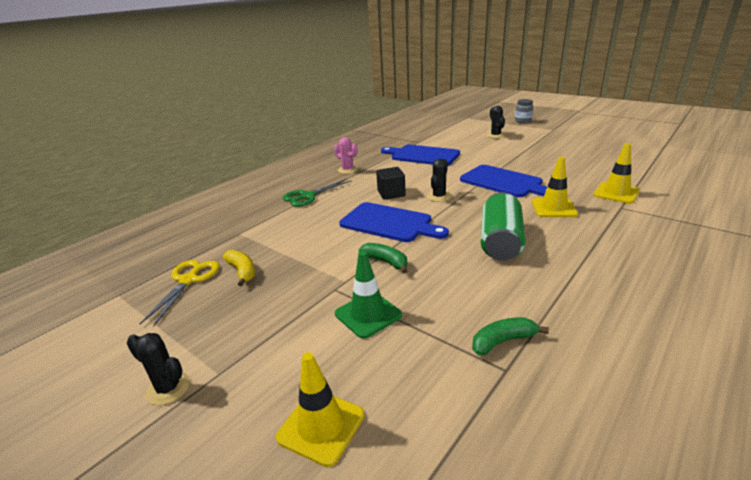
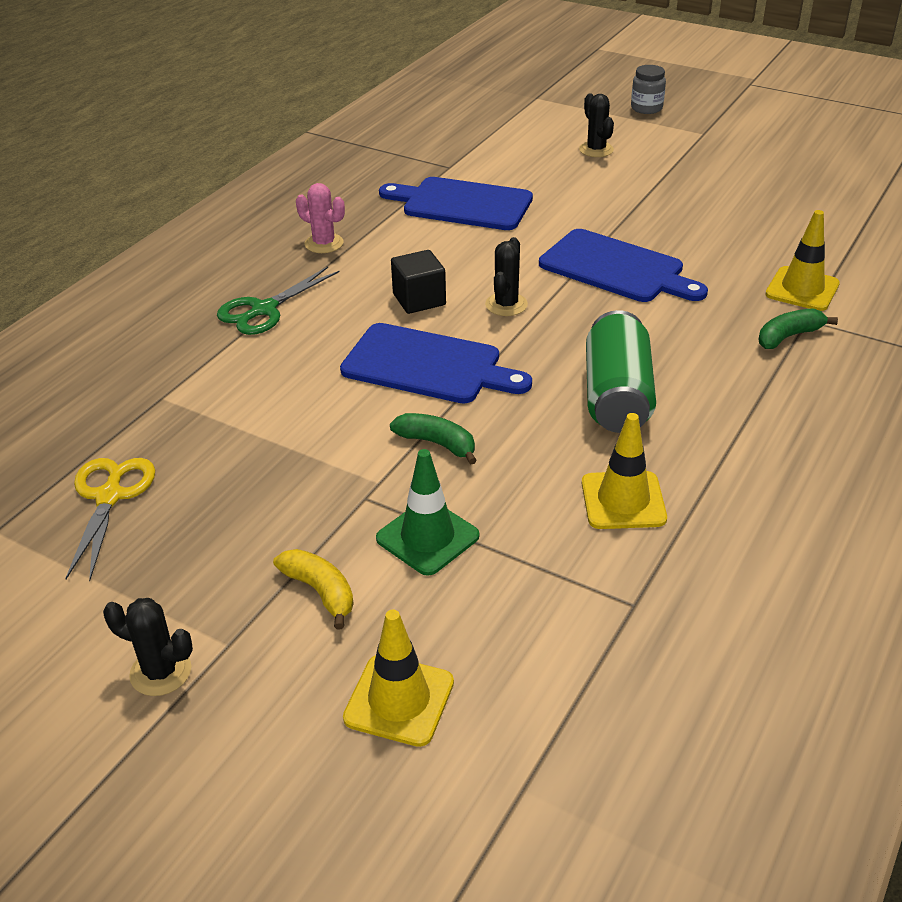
camera: 10 degrees left, 10 degrees up
(242, 271) = (198, 474): yellow banana -> yellow banana (320, 591)
(503, 341) = (628, 564): green banana -> green banana (788, 336)
(553, 208) = (700, 324): yellow traffic cone -> yellow traffic cone (623, 500)

